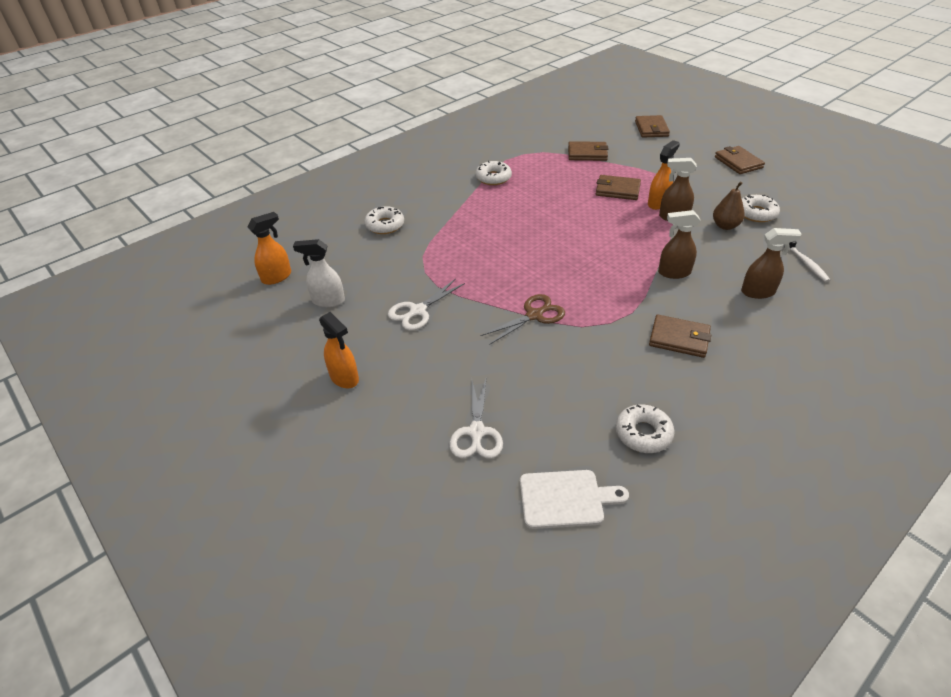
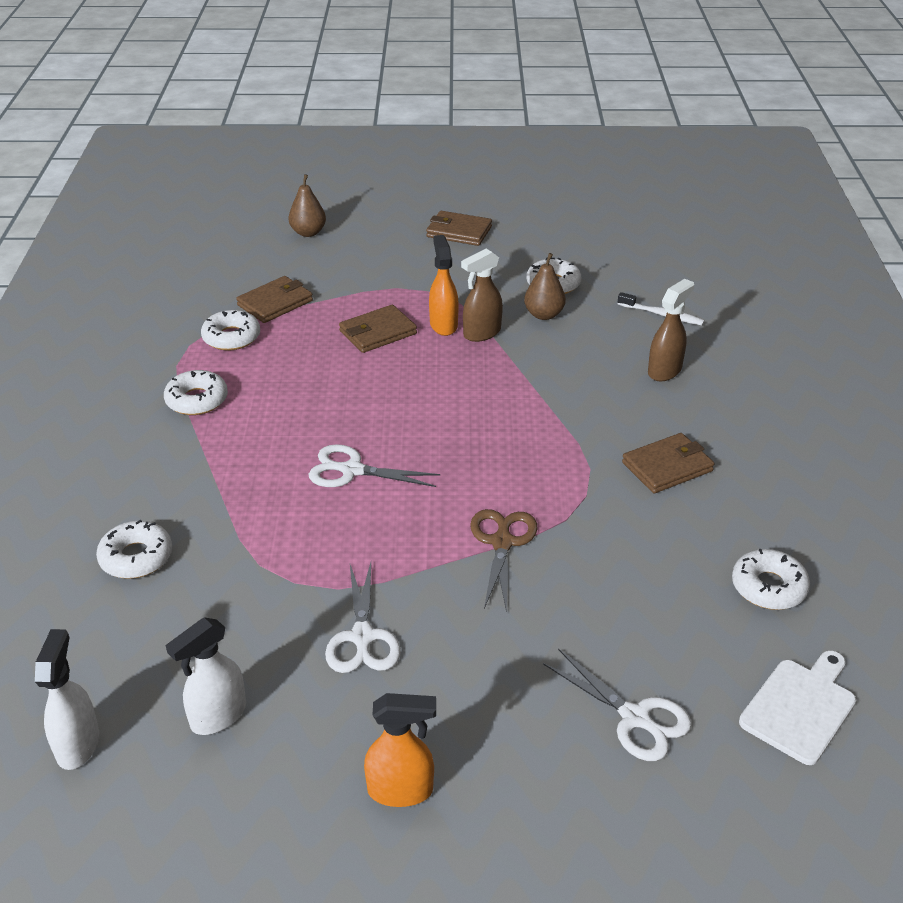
camera: 50 degrees left, 5 degrees down
(277, 277) = (78, 744): orange spray bottle -> white spray bottle
(514, 243) = (352, 470): none -> white scissors
(545, 159) = (231, 337): none -> white donut
(651, 129) = (308, 233): brown wallet -> brown pear
(673, 272) = (567, 398): brown spray bottle -> none

